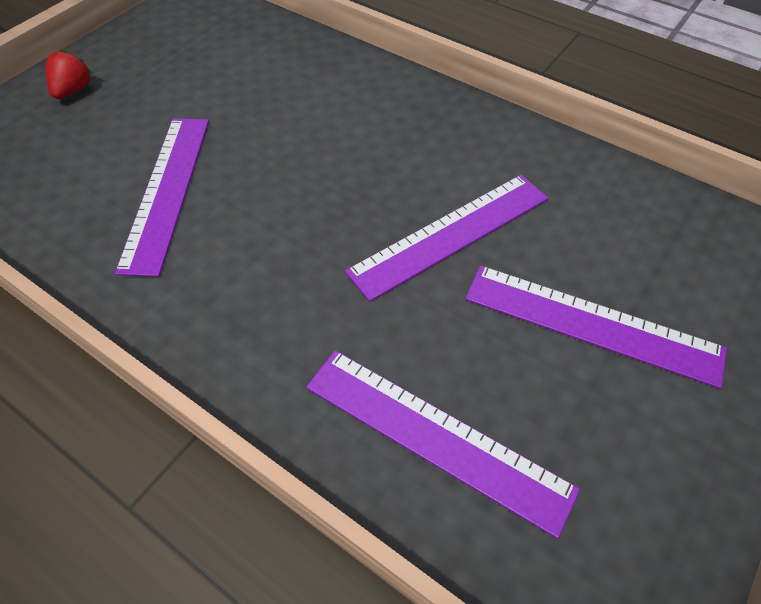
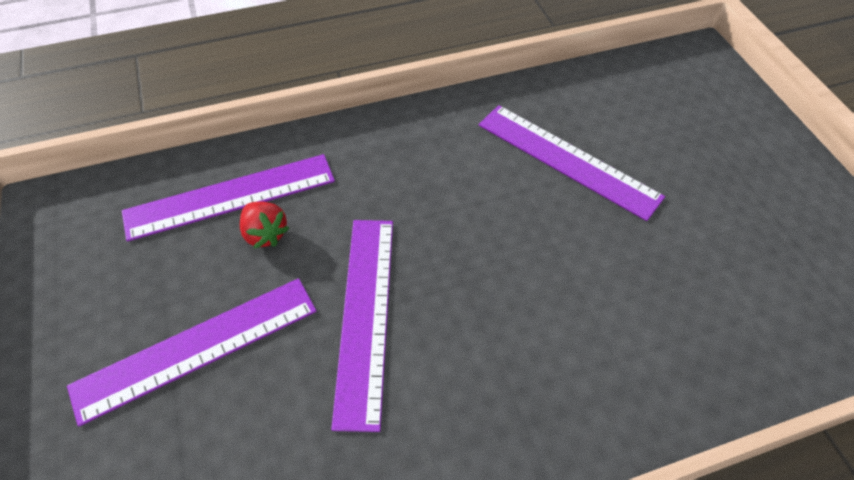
camera: 125 degrees right, 0 degrees up
(73, 91) = (753, 149): red strawberry -> red strawberry (265, 234)

